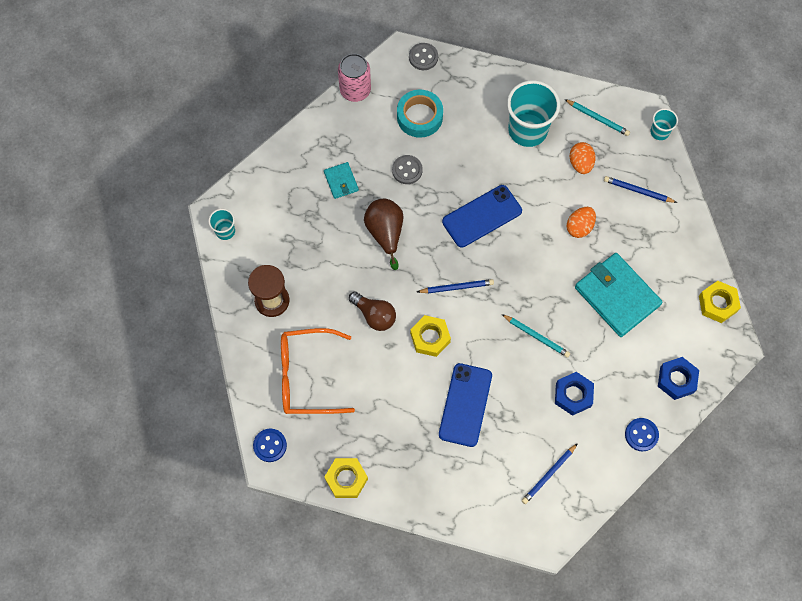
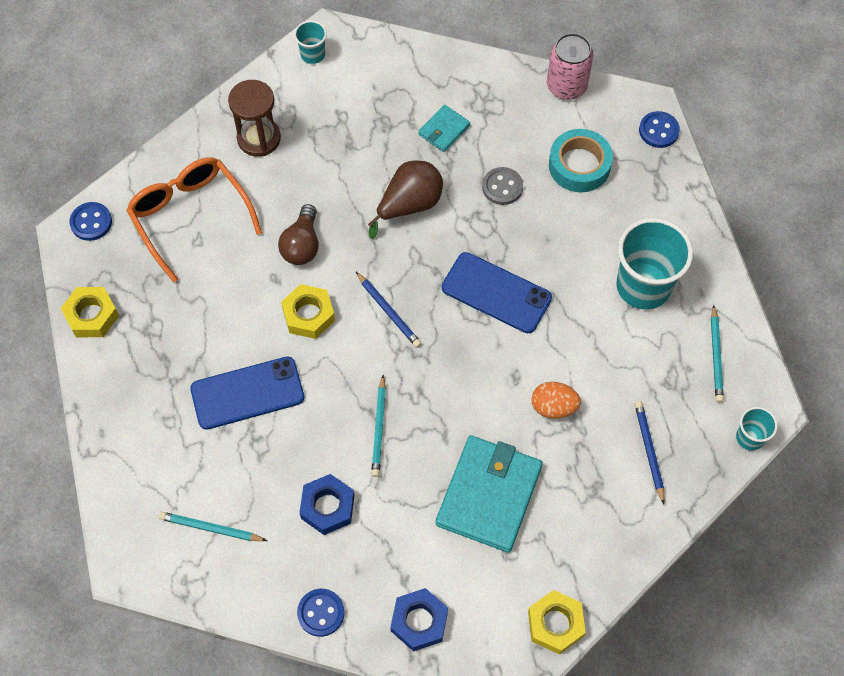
camera: 60 degrees right, 5 degrees down
(423, 57) = (658, 131): grey button -> blue button
(549, 475) = (210, 528): blue pencil -> turquoise pencil
(580, 163) = (640, 367): orange egg -> none

